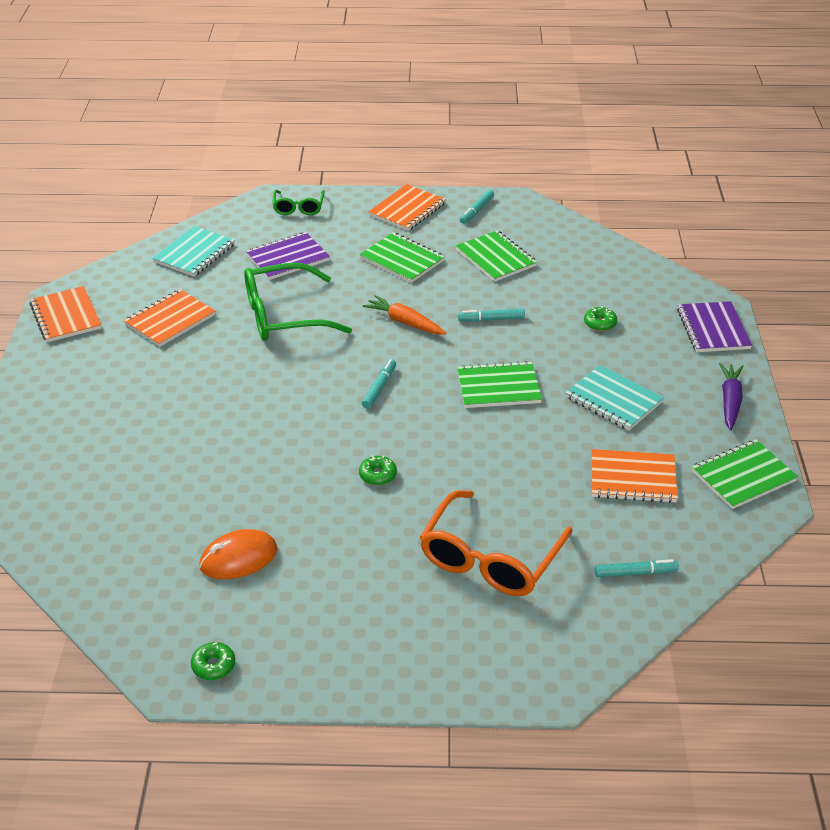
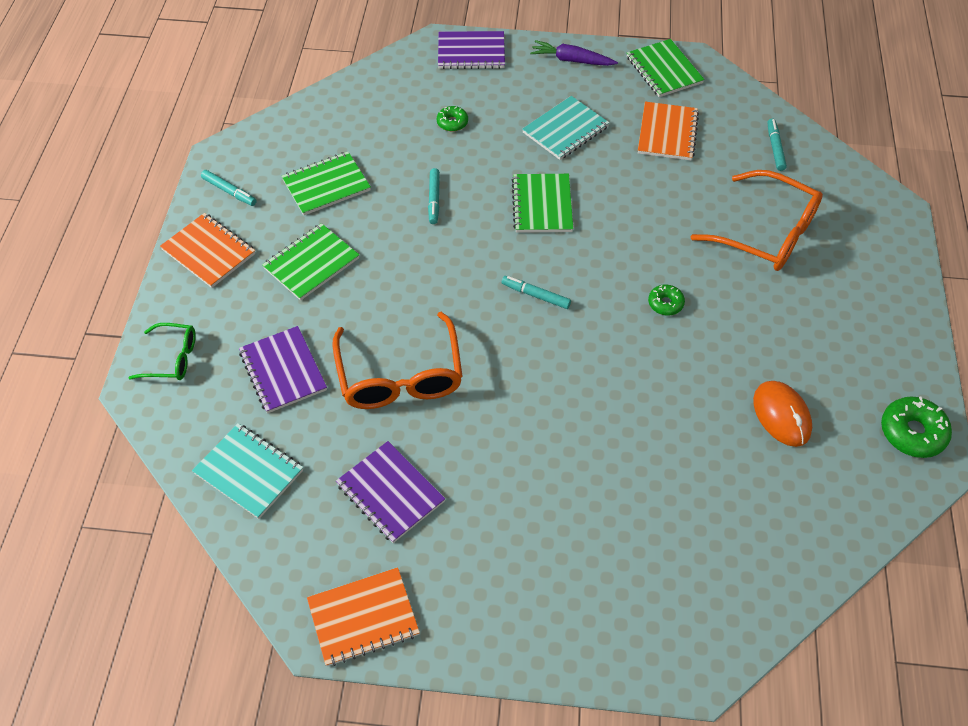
camera: 85 degrees left, 15 degrees up
(170, 320) = (390, 493): orange notebook -> purple notebook
(213, 666) = (912, 432): green donut -> green donut, size x1.71
(284, 316) = (400, 376): green glasses -> orange glasses
(405, 322) = (429, 268): orange carrot -> none

